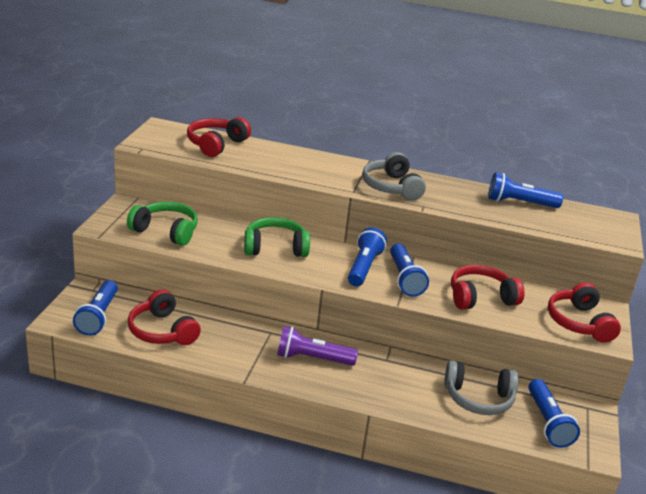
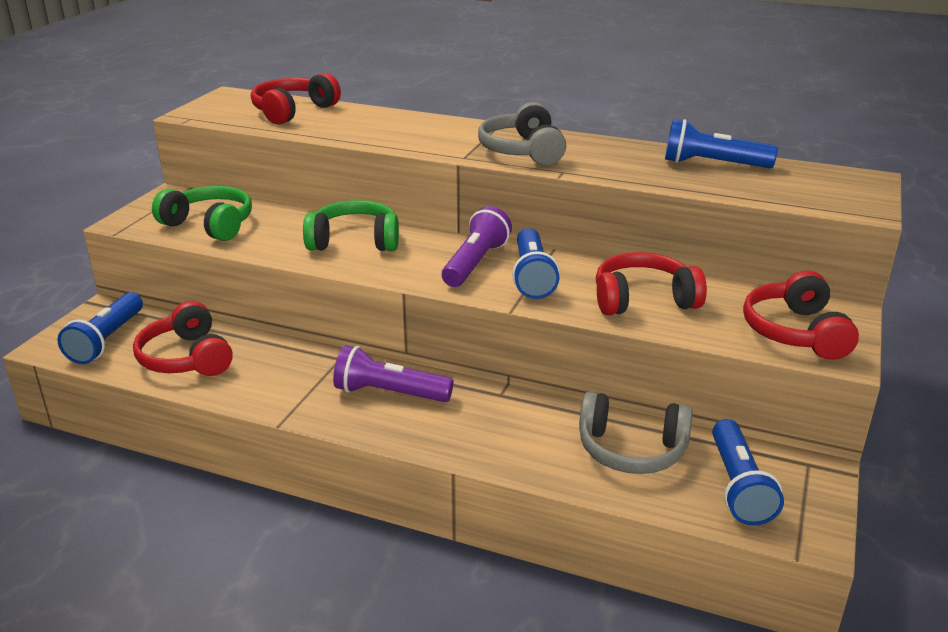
camera: 10 degrees right, 0 degrees up
(364, 267) = (475, 263): blue flashlight -> purple flashlight

